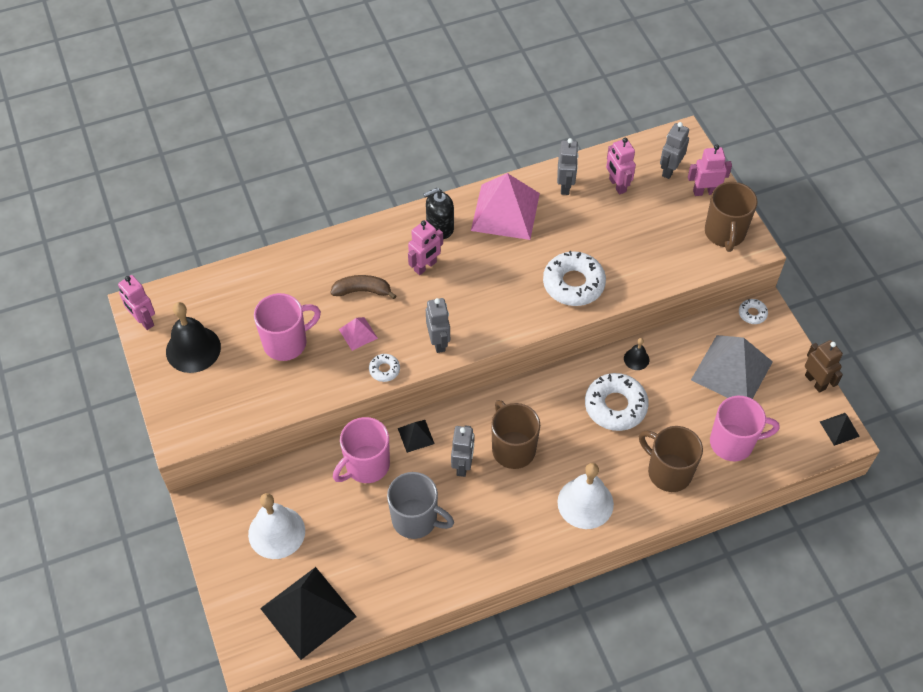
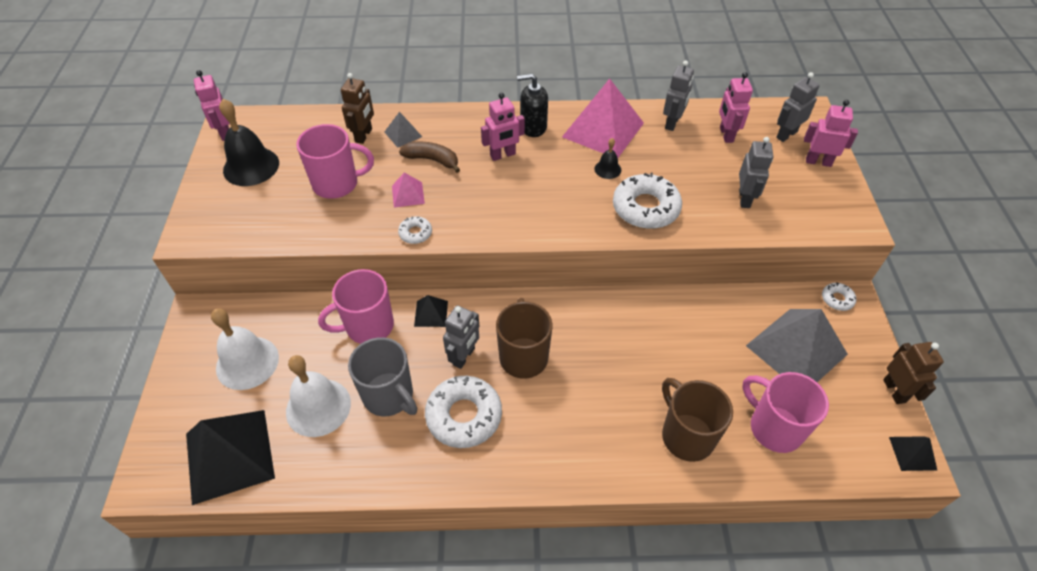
camera: 20 degrees right, 5 degrees down
(283, 283) = (364, 135): none -> brown robot
(320, 271) = (403, 134): none -> grey pyramid
(438, 342) = (482, 223): grey robot -> grey robot (744, 198)
(585, 503) = (578, 439): white bell -> white bell (318, 407)
(615, 406) = (651, 347): white donut -> white donut (464, 416)
(636, 359) = (692, 307): black bell -> black bell (607, 169)
(724, 233) = (829, 204): brown mug -> none
(733, 443) = (774, 428): pink mug -> pink mug turned 150 degrees counterclockwise

